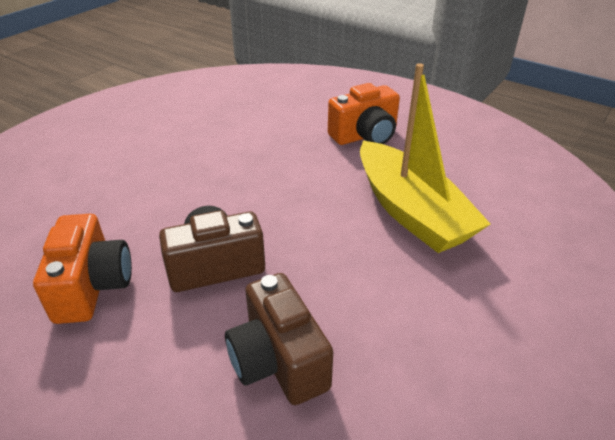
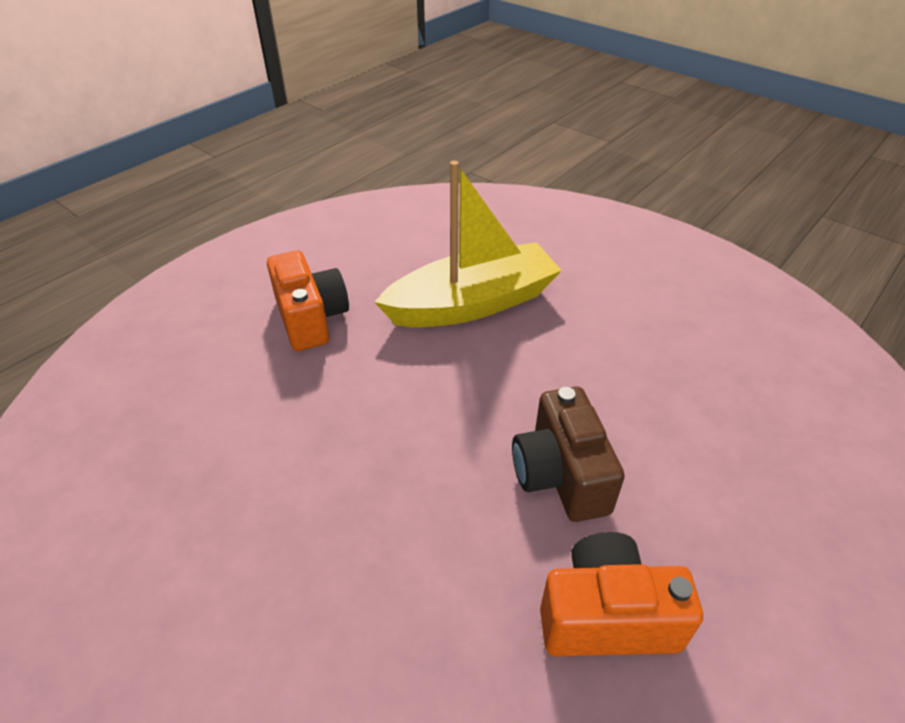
camera: 85 degrees left, 5 degrees up
(278, 361) = (686, 420): brown camera -> none

